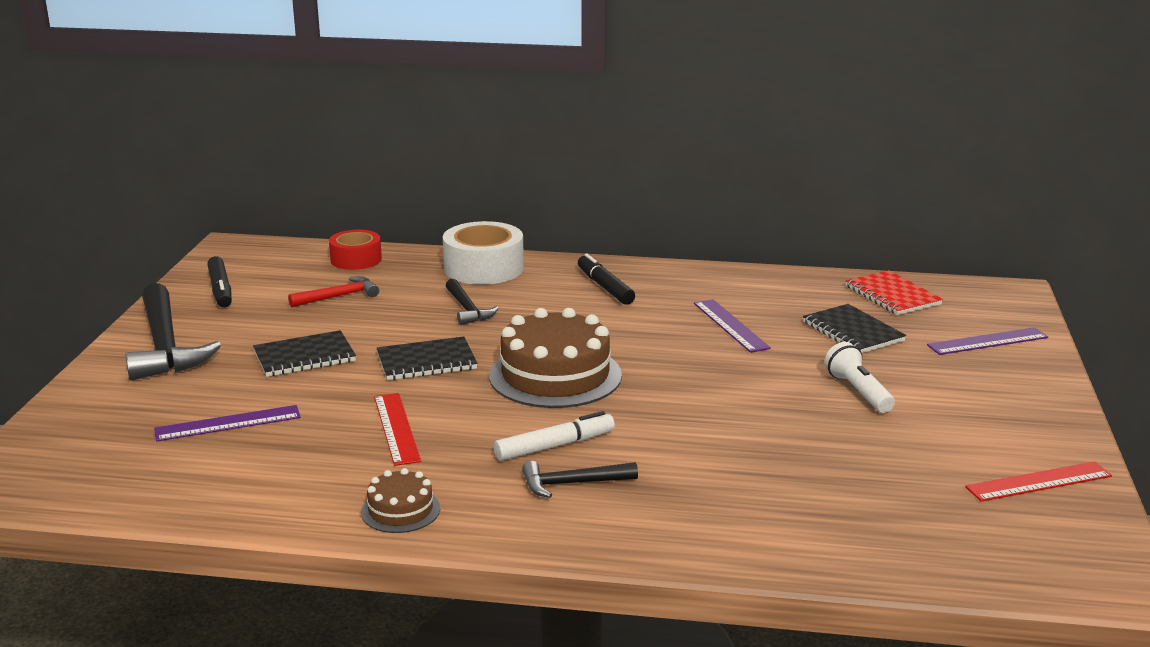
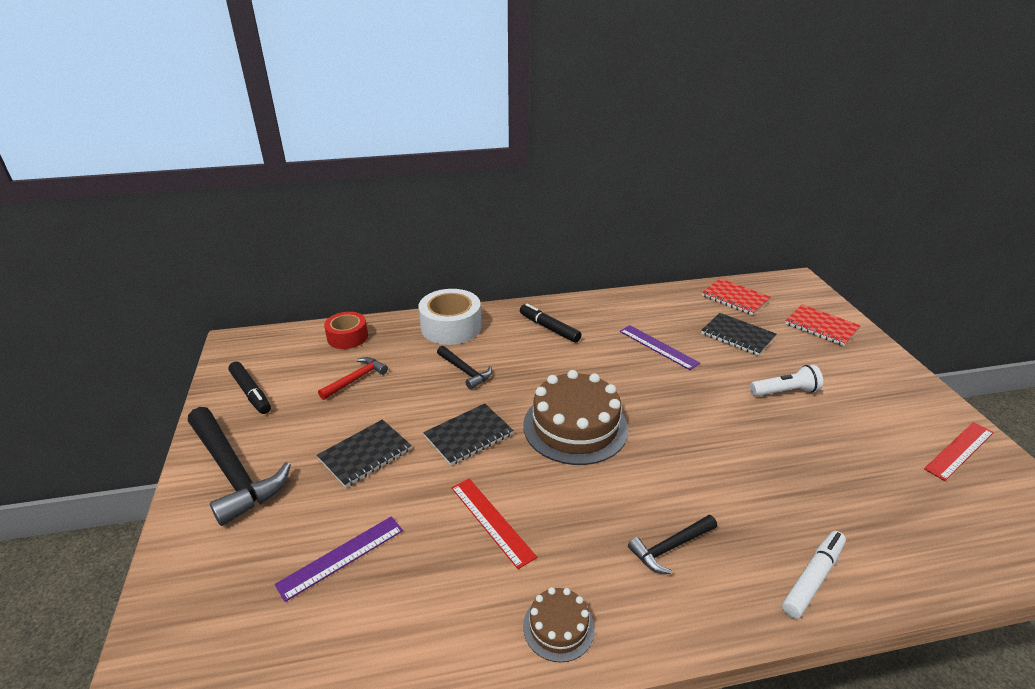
camera: 20 degrees left, 10 degrees up
(555, 446) = (627, 506): white marker -> white marker (813, 578)
(858, 392) = (785, 392): white flashlight -> white flashlight turned 120 degrees clockwise
(987, 341) = (821, 327): purple ruler -> red notebook

